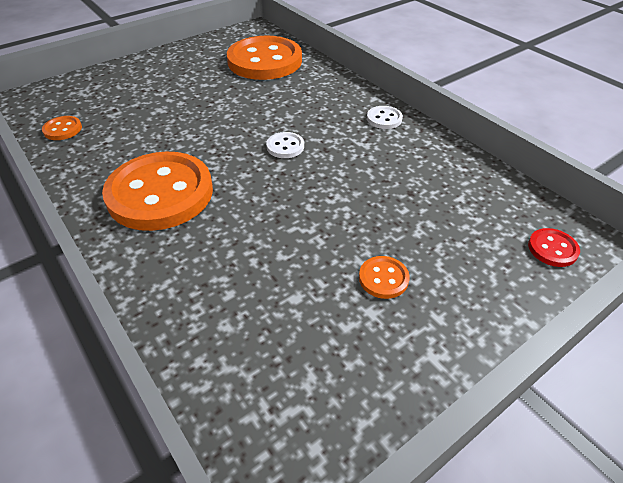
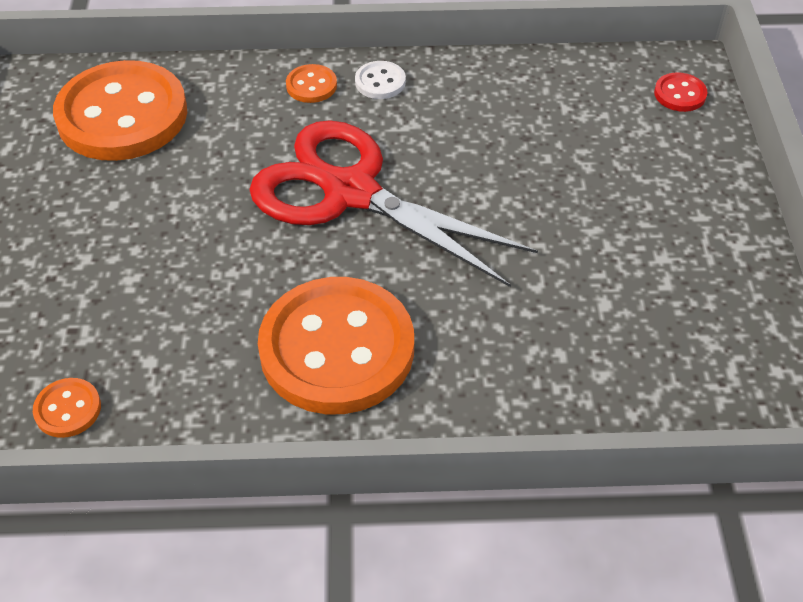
camera: 55 degrees left, 5 degrees up
(285, 146) = (350, 192): white button -> red scissors
(383, 278) = (629, 226): orange button -> orange button (311, 85)

